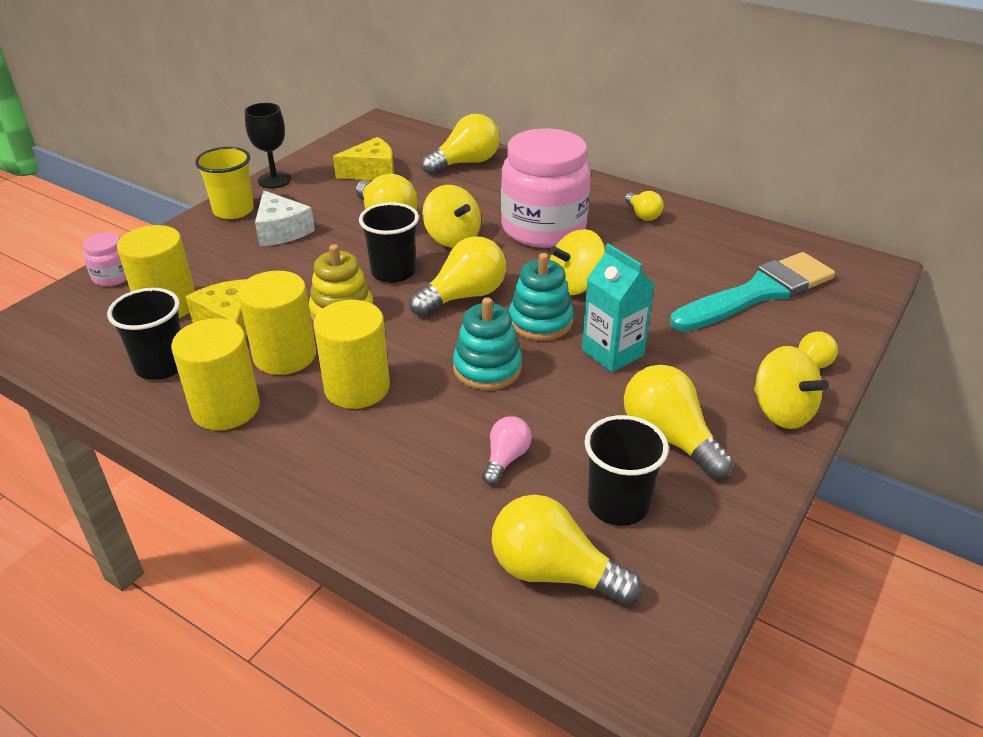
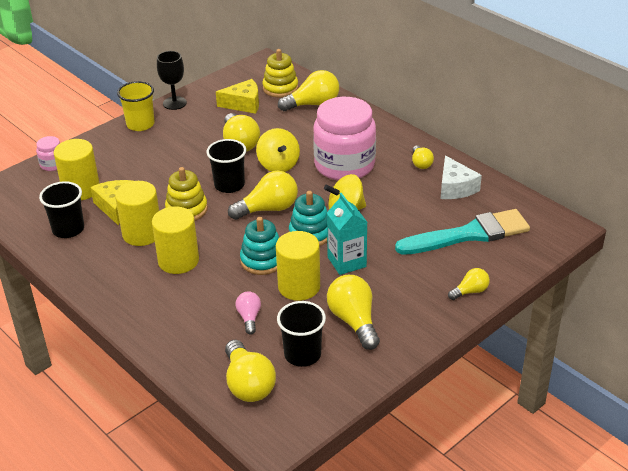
camera: 15 degrees right, 0 degrees up
(226, 408) = (98, 262): yellow cylinder -> yellow cylinder (299, 286)
(281, 231) = (167, 144): white cheese -> white cheese (455, 187)
(413, 149) = (280, 88): none -> yellow stacking toy
(505, 459) = (249, 318): pink light bulb -> pink light bulb turned 45 degrees counterclockwise
(553, 572) = (248, 384): yellow light bulb -> yellow light bulb turned 150 degrees counterclockwise
(781, 411) = (434, 316): yellow spinning top -> none

